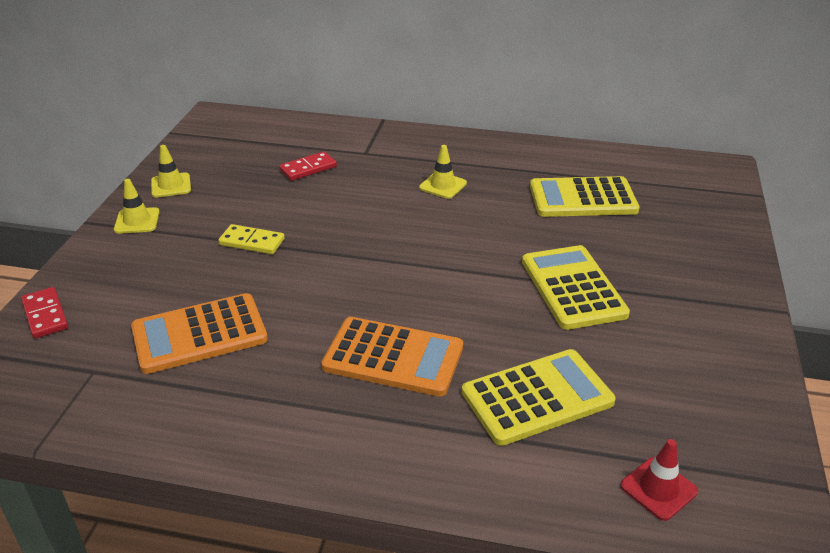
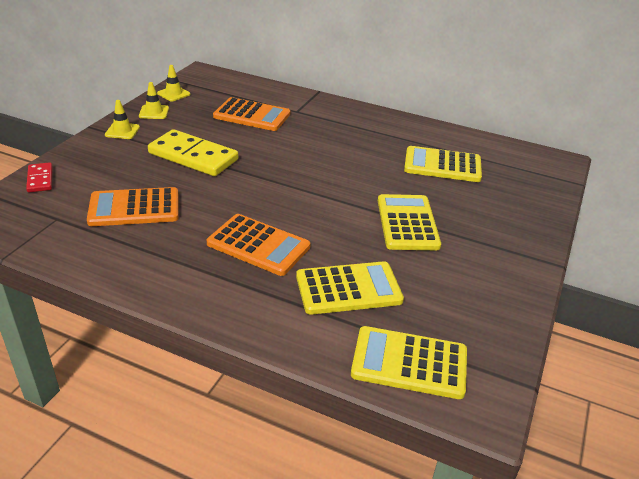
camera: 10 degrees right, 0 degrees up
(252, 242) = (193, 156): yellow domino -> yellow domino, size x1.96
(308, 168) = (252, 115): red domino -> orange calculator
(443, 185) = (343, 141): yellow traffic cone -> yellow traffic cone (173, 94)
(658, 488) = (409, 363): red traffic cone -> yellow calculator

